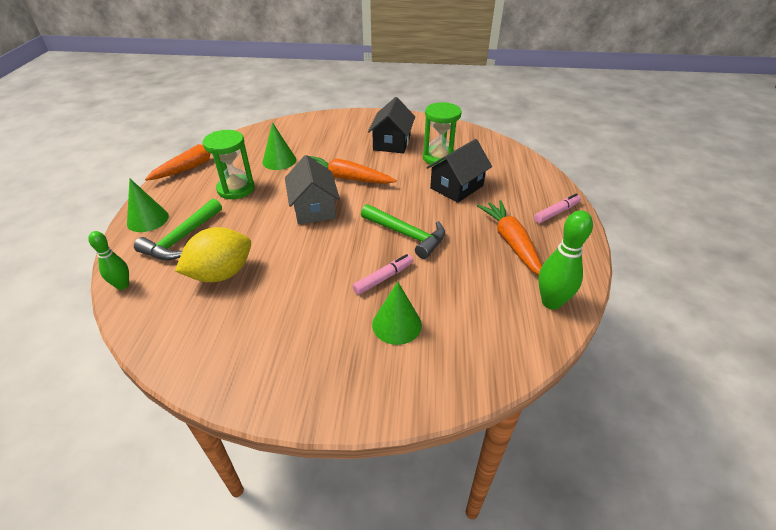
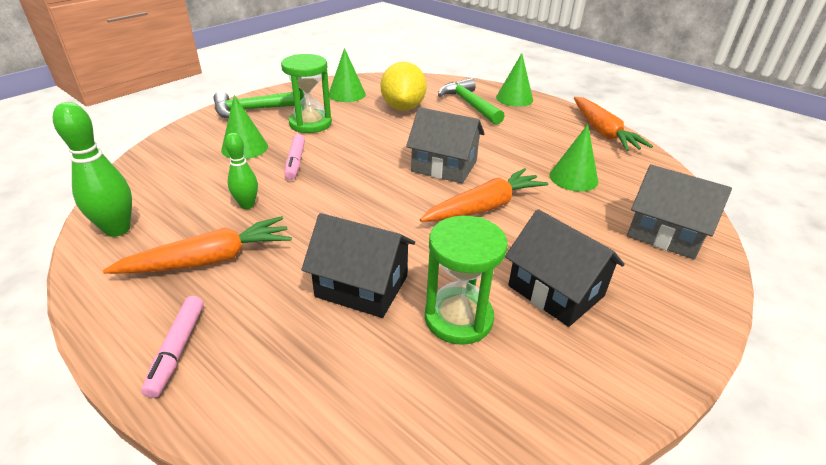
camera: 125 degrees right, 5 degrees down
(122, 285) = (436, 80): green bowling pin -> green bowling pin (247, 205)
(214, 333) = (347, 94): none -> green cone
(236, 189) = (529, 140): green hourglass -> green hourglass (310, 124)
(312, 128) = (665, 233): none -> grey house
(407, 235) = (328, 198): green hammer -> green hammer (253, 110)
(456, 187) = (362, 286): black house -> black house turned 60 degrees counterclockwise
(511, 243) = (209, 260): orange carrot -> orange carrot turned 45 degrees counterclockwise

